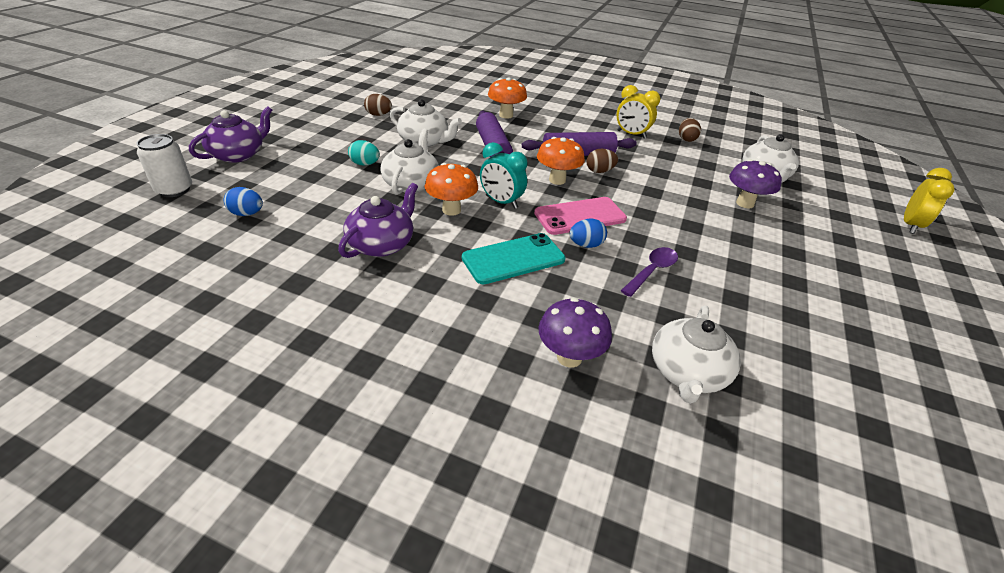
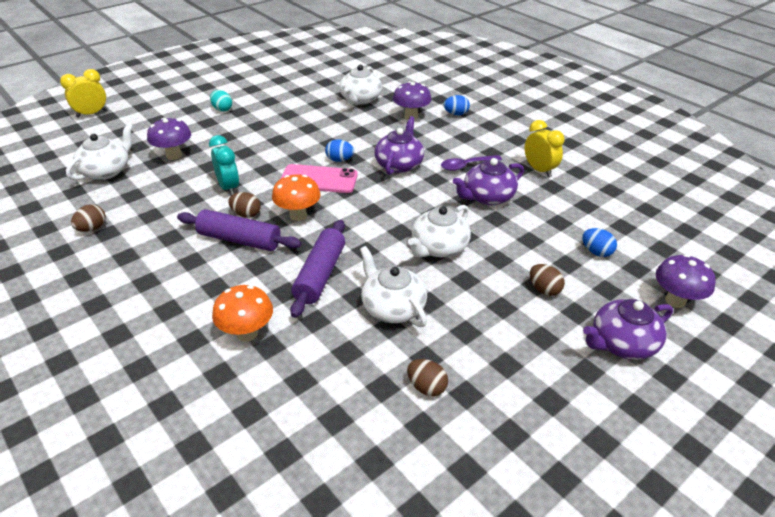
camera: 150 degrees left, 0 degrees up
(174, 190) = (675, 301): white can -> purple mushroom
(304, 173) = (544, 289): none -> brown egg
(365, 164) = (476, 287): turquoise egg -> turquoise egg (222, 109)
(451, 210) = (418, 211): orange mushroom -> none
(500, 395) = (456, 114): none -> blue egg
(501, 202) = (370, 207): turquoise clock -> turquoise clock (228, 188)
(513, 259) = (399, 164): turquoise phone -> purple teapot
(631, 134) = (139, 252): yellow clock -> yellow clock (539, 170)
(652, 271) = (316, 136): purple spoon -> purple spoon (466, 166)
(687, 373) = (360, 99): white teapot -> white teapot turned 150 degrees clockwise

